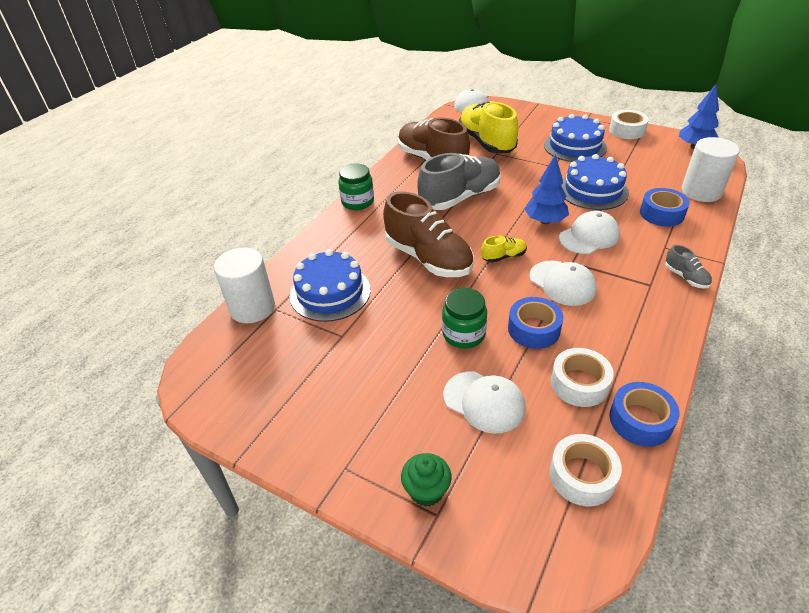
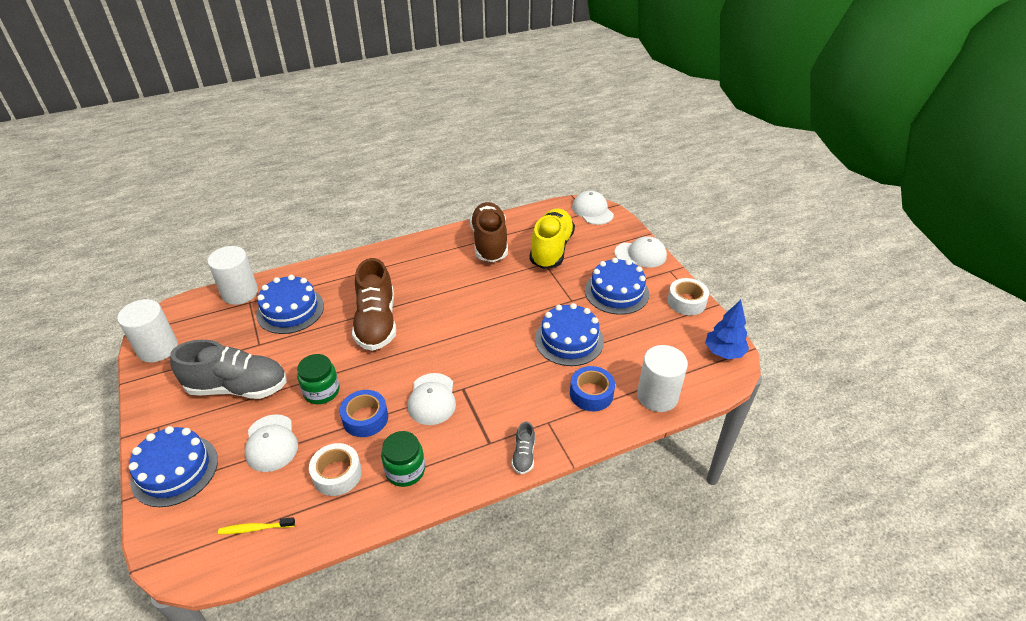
camera: 35 degrees right, 0 degrees up
(231, 404) = (157, 348): none -> white cylinder
(357, 202) = (393, 250): green jar -> green jar (405, 470)
(426, 491) = (175, 470): green cupcake -> blue cake
(460, 197) = (463, 287): grey shoe -> grey shoe (238, 387)
(503, 257) = (424, 353): yellow shoe -> none
(545, 221) = (493, 343): blue tree -> none
(582, 476) = (255, 528): white tape -> yellow toothbrush
(589, 236) = (505, 376): white cap -> white cap (640, 254)
(640, 420) = (335, 525): blue tape -> none

